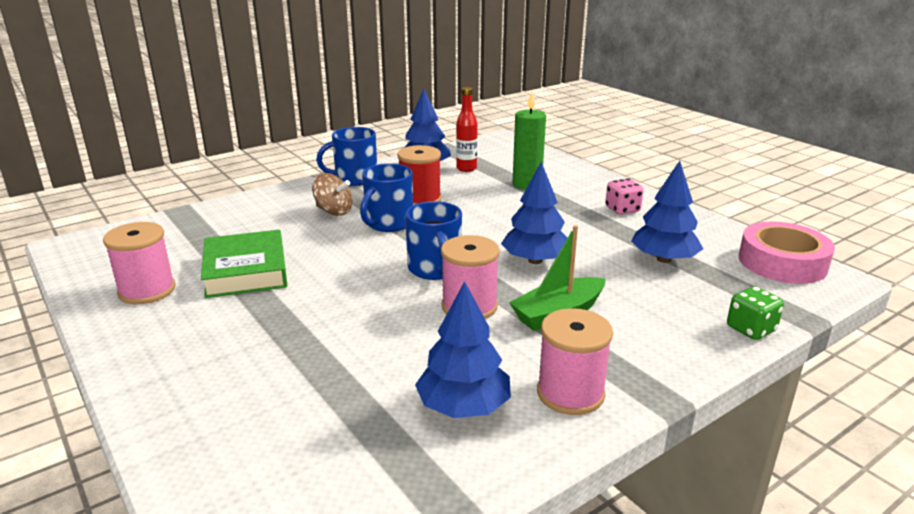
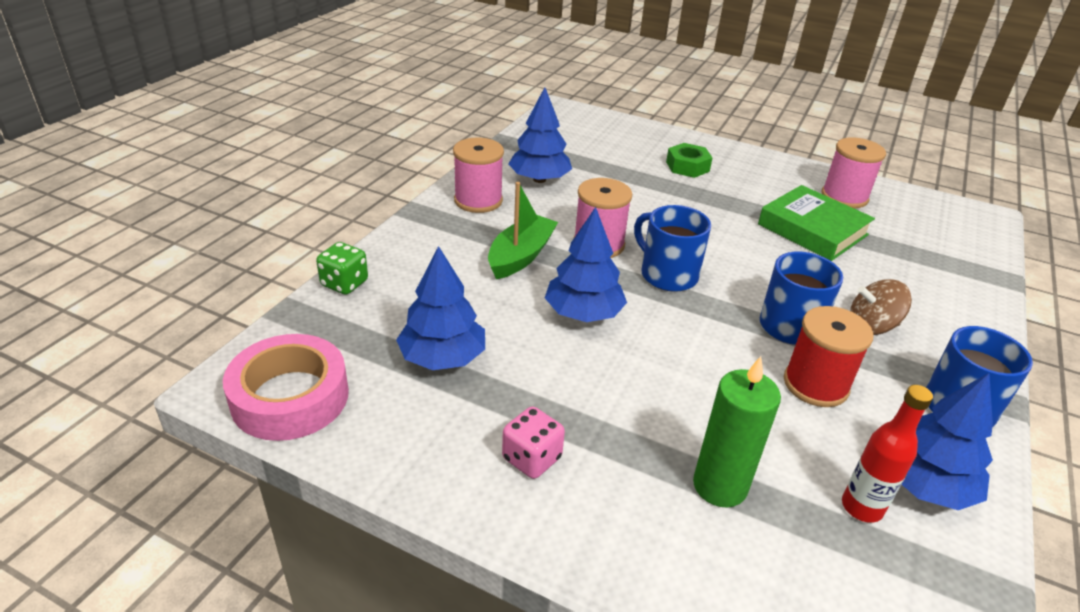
camera: 150 degrees right, 10 degrees up
(241, 374) = (687, 166): none -> green nut

